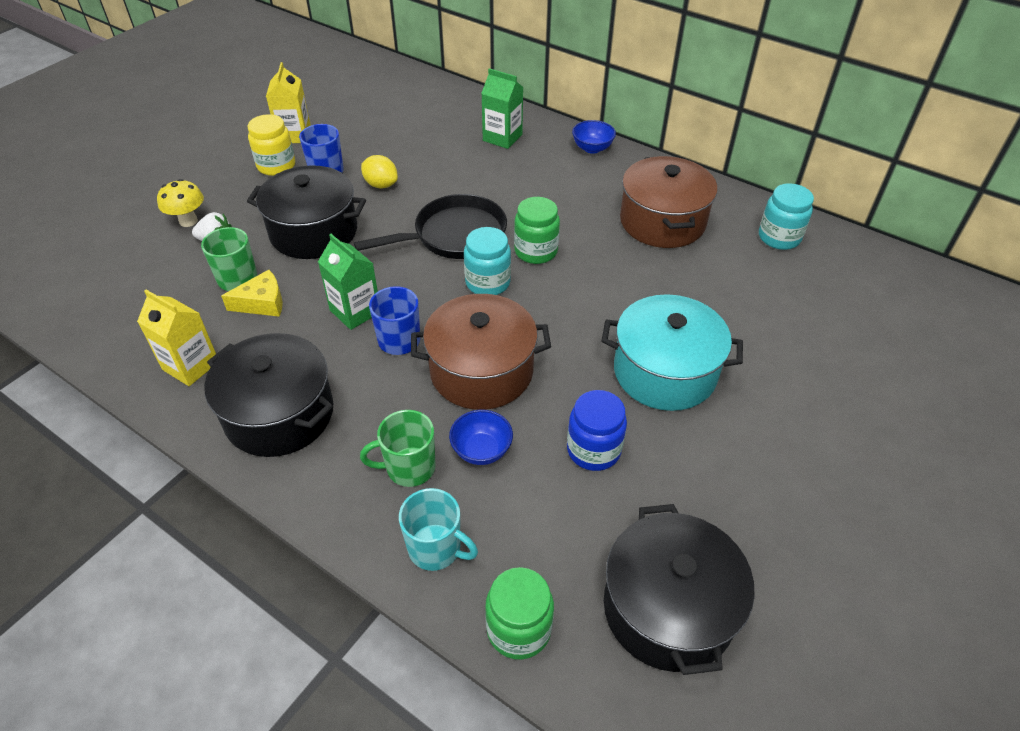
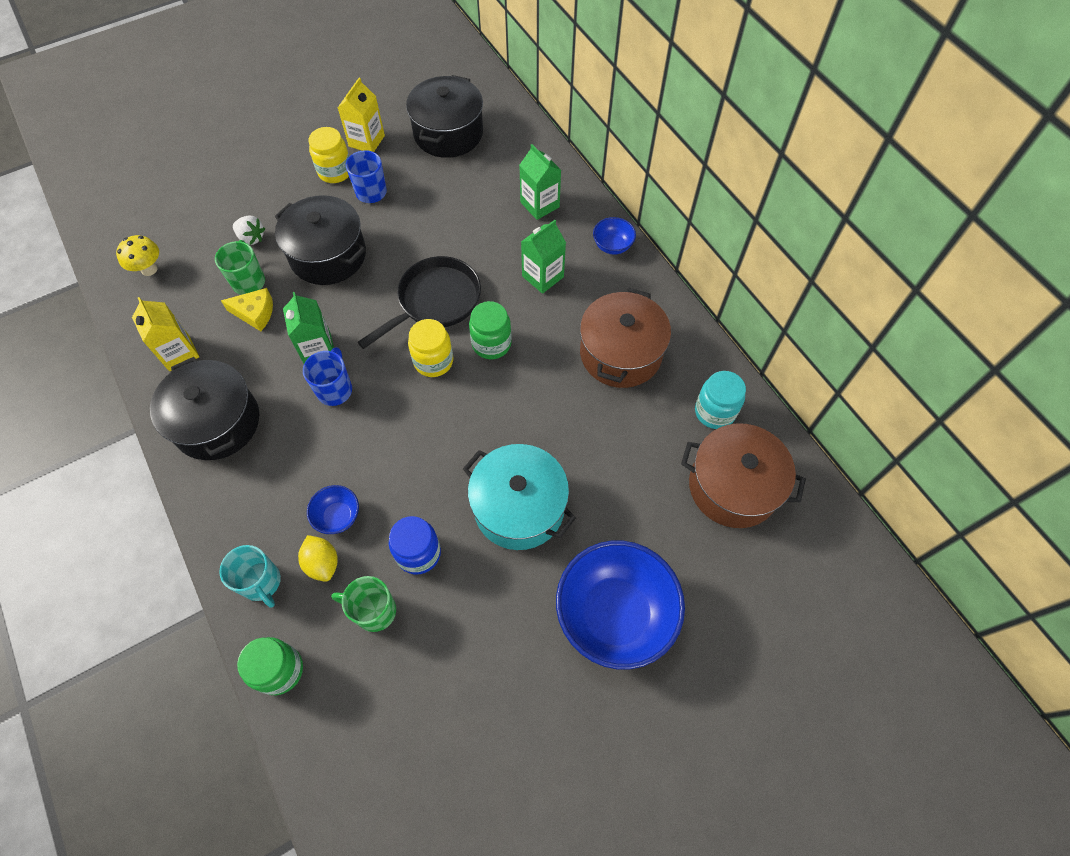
camera: 25 degrees right, 15 degrees up
(188, 221) = (241, 208): yellow mushroom -> yellow mushroom (149, 269)
(381, 185) = (407, 223): yellow lemon -> yellow lemon (322, 563)
(409, 468) = (279, 508): green mug -> green mug (374, 611)
(454, 235) = (435, 301): black pan -> black pan turned 45 degrees counterclockwise
(481, 371) = (379, 445): brown pot -> brown pot (733, 486)
(487, 283) = (433, 361): turquoise jar -> yellow jar
(545, 187) = (542, 276): none -> green carton
(668, 608) = (388, 705): black pot -> black pot (448, 133)
(826, 425) = (614, 614): none -> blue bowl

